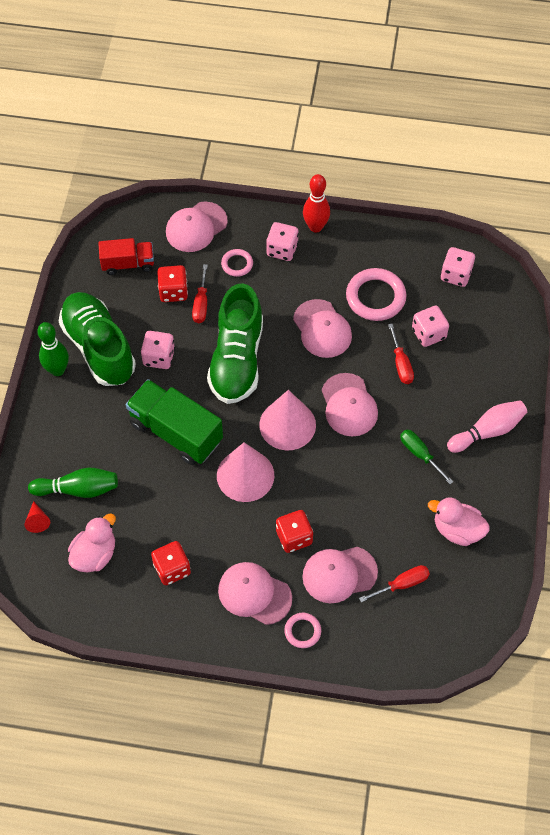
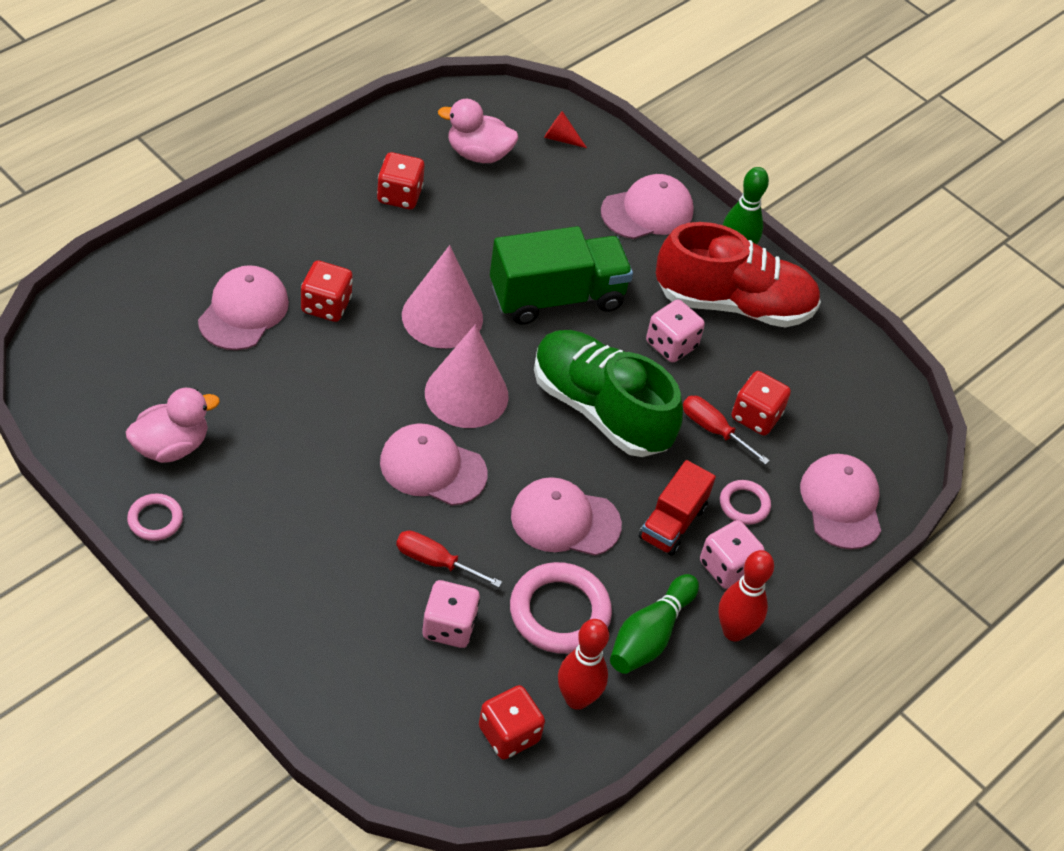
camera: 120 degrees right, 10 degrees down
(78, 489) = (566, 185): green bowling pin -> green bowling pin (650, 635)
(95, 554) = (478, 154): pink duck -> pink duck turned 120 degrees clockwise
(99, 347) = (734, 304): green shoe -> red shoe
(128, 264) = (837, 402): red truck -> red truck (672, 523)
(254, 594) = (301, 235): pink cap -> pink cap (647, 211)
(302, 631) = (220, 242): pink ring -> pink ring (155, 519)
(402, 584) = (171, 352): red screwdriver -> none
(412, 262) = (577, 699): none -> red bowling pin
(420, 454) = (298, 485): green screwdriver -> none
(456, 275) = (509, 734): pink dice -> red dice
(487, 431) = (252, 576): pink bowling pin -> none

